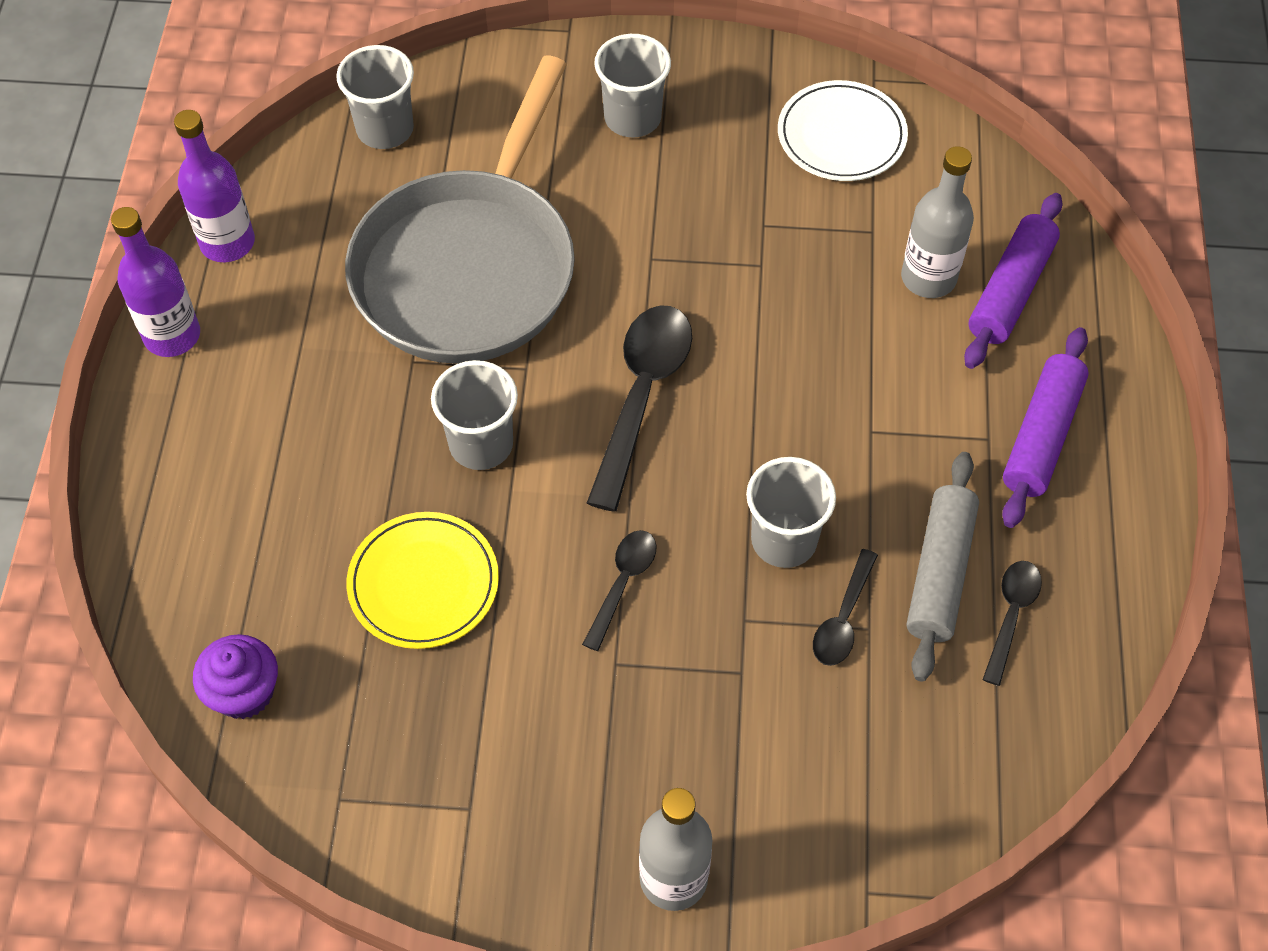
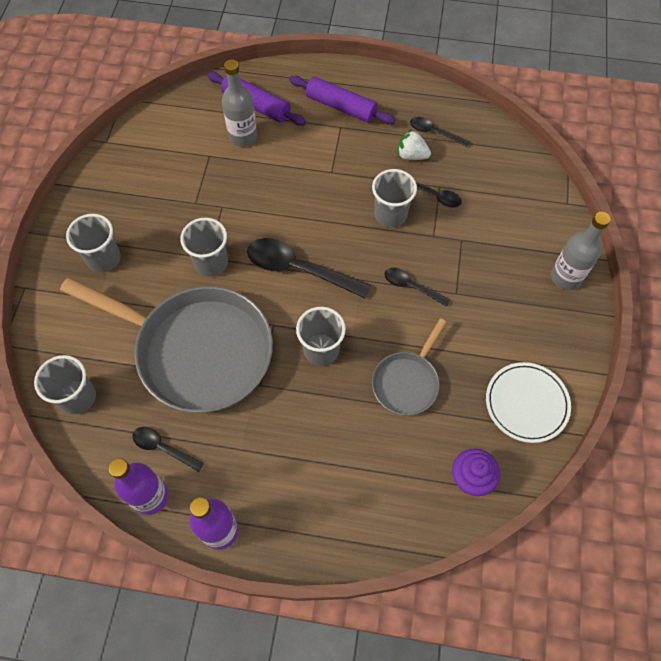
camera: 85 degrees left, 5 degrees up
(303, 246) = (163, 448): none -> black spoon
(423, 583) = (407, 382): yellow plate -> grey pan
(641, 264) = (211, 262): none -> grey cup
(841, 135) = (142, 161): white plate -> white plate (526, 403)
(940, 573) = (411, 155): grey rolling pin -> white strawberry

